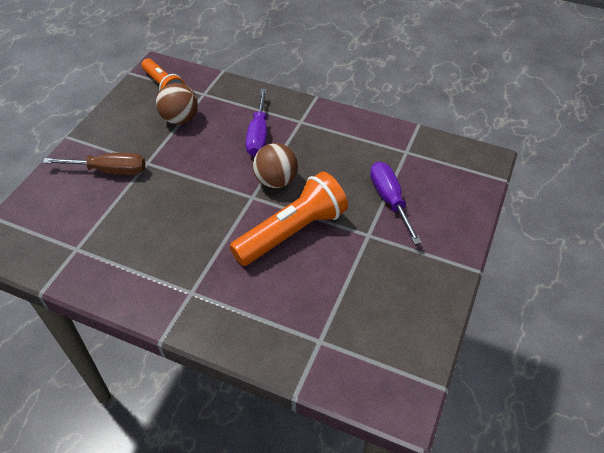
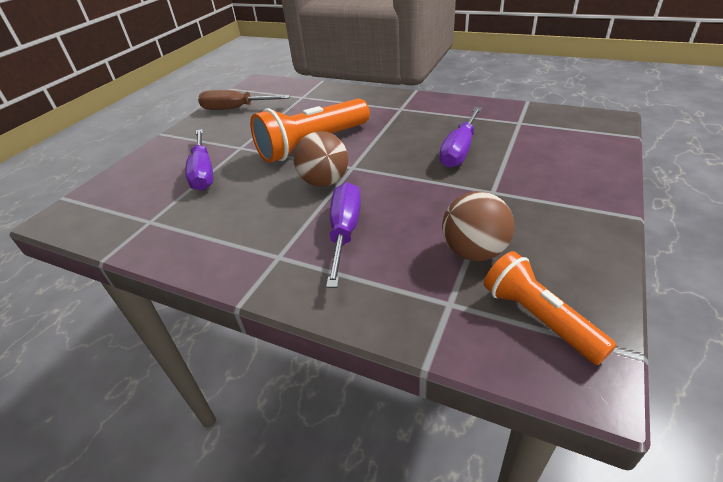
camera: 175 degrees left, 10 degrees down
(109, 171) = (536, 180): brown screwdriver -> brown screwdriver (235, 109)
(153, 210) = (459, 150): none -> purple screwdriver

